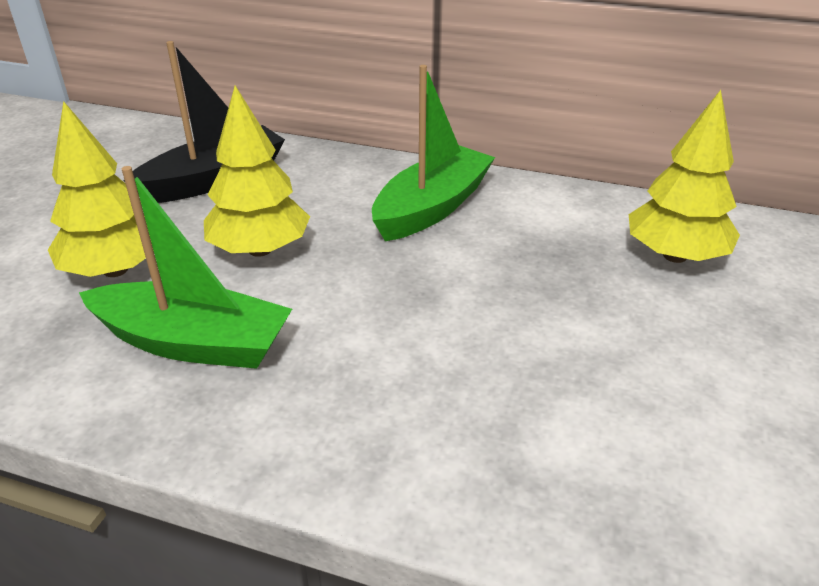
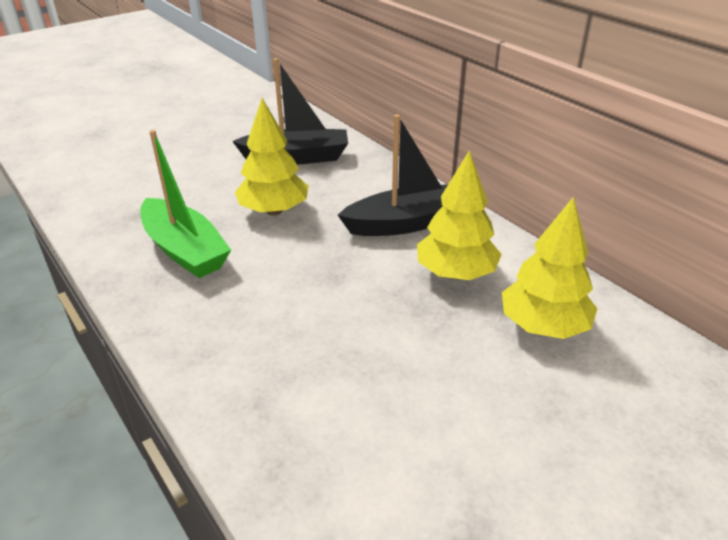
camera: 35 degrees right, 0 degrees up
(115, 270) = (191, 193): yellow tree -> yellow tree (456, 273)
(432, 207) = (407, 223): green boat -> black boat

